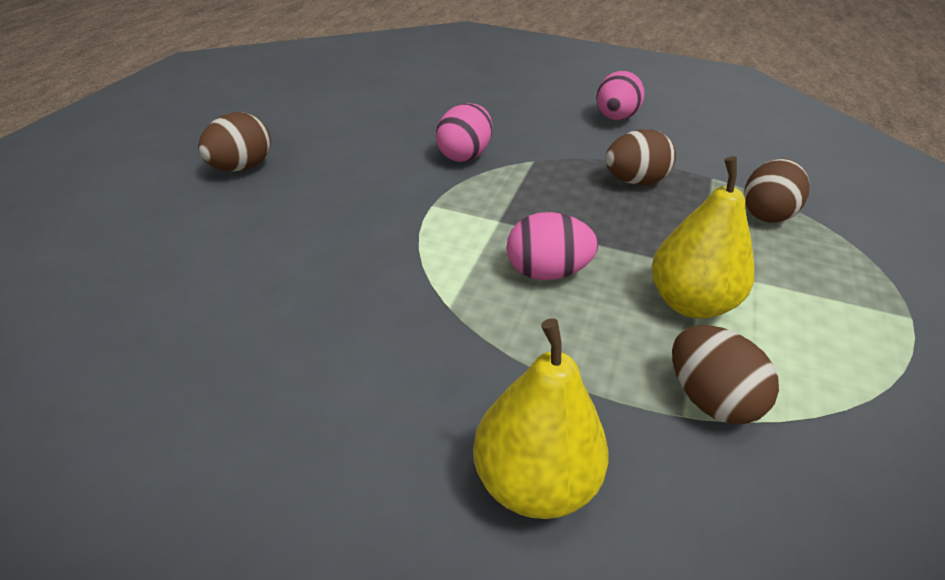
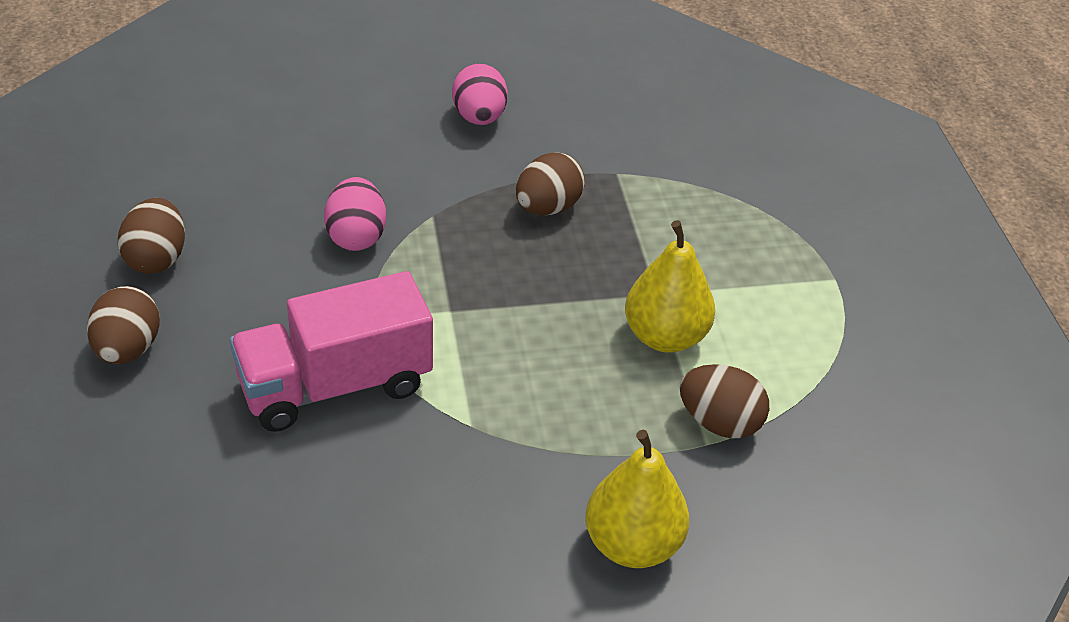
camera: 30 degrees left, 5 degrees up
(361, 238) = (335, 385): none -> pink truck
(546, 273) = (530, 354): pink egg -> none
(766, 214) = (685, 204): brown egg -> brown egg (156, 258)

